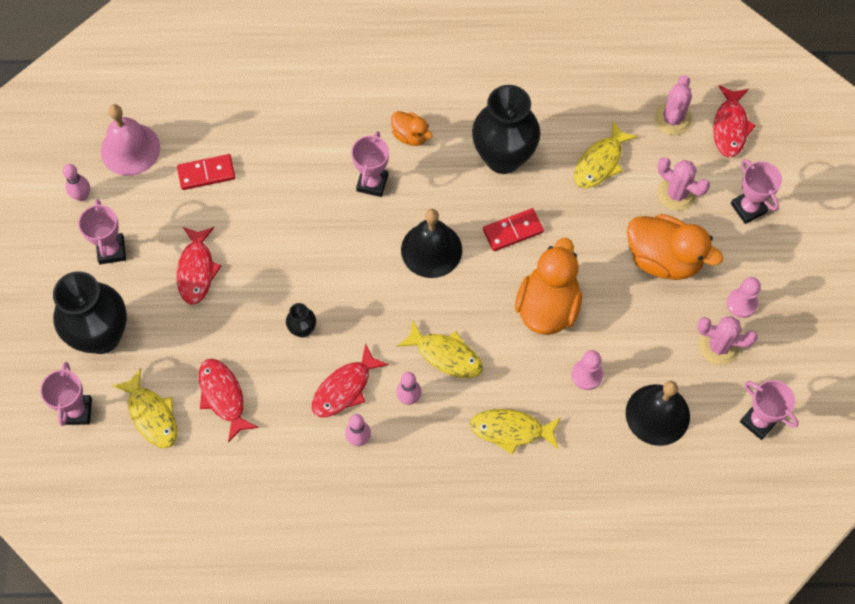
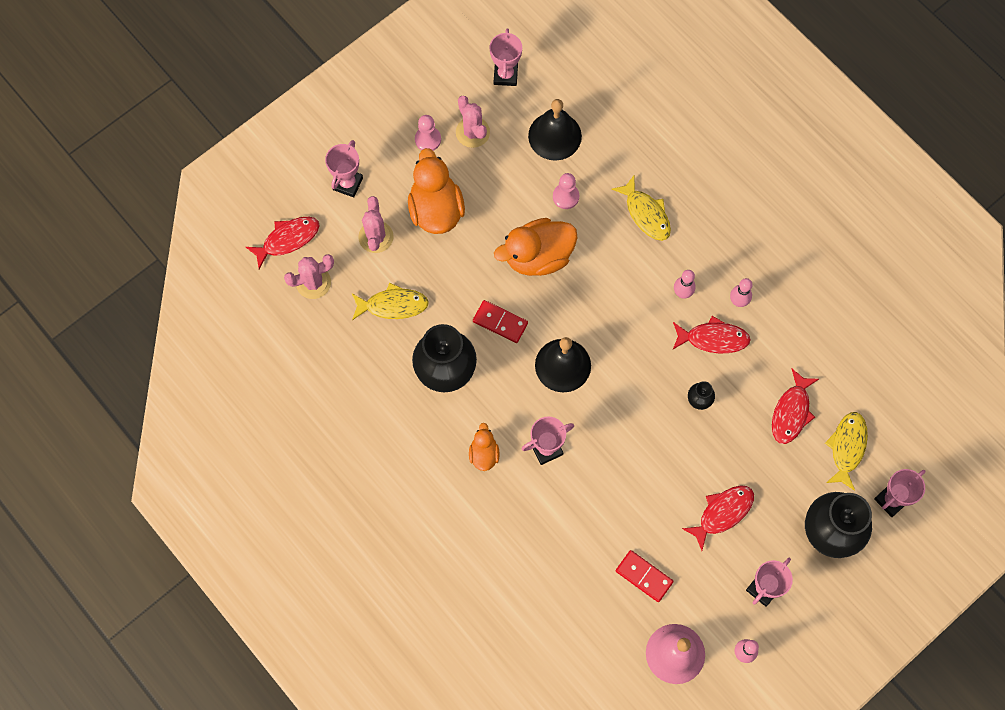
camera: 130 degrees left, 5 degrees up
(445, 355) = (631, 294): yellow fish -> none

